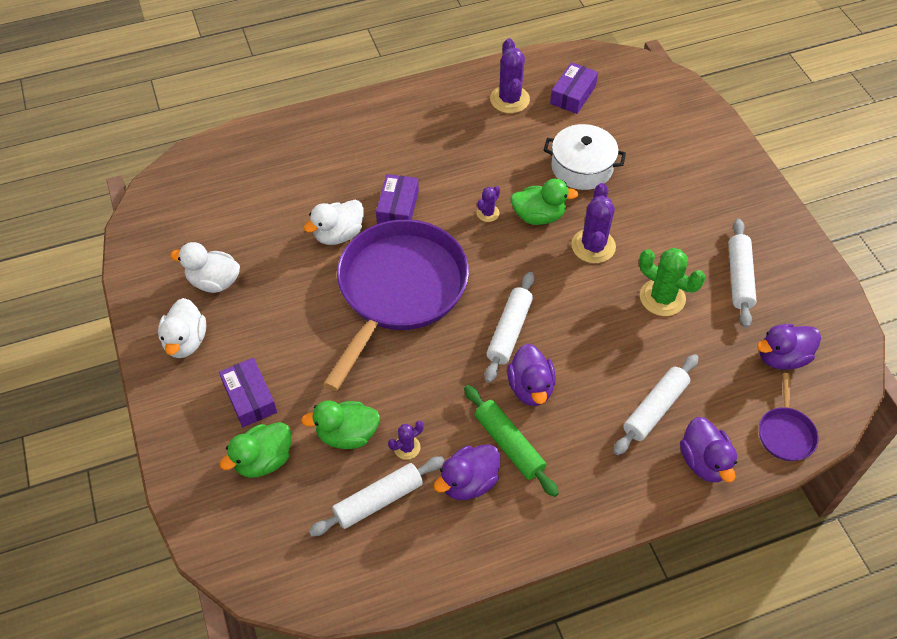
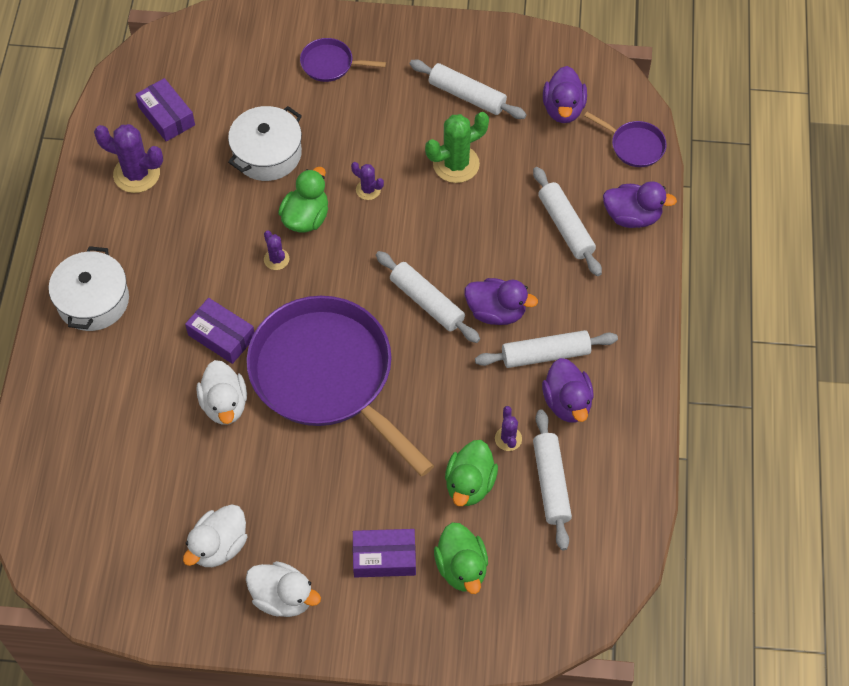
camera: 65 degrees left, 5 degrees up
(386, 121) = (93, 300): none -> white pot
(509, 444) = (545, 354): green rolling pin -> white rolling pin
(593, 246) = (368, 190): purple cactus -> purple cactus, size x0.53
(697, 172) = (330, 64): none -> purple pan

